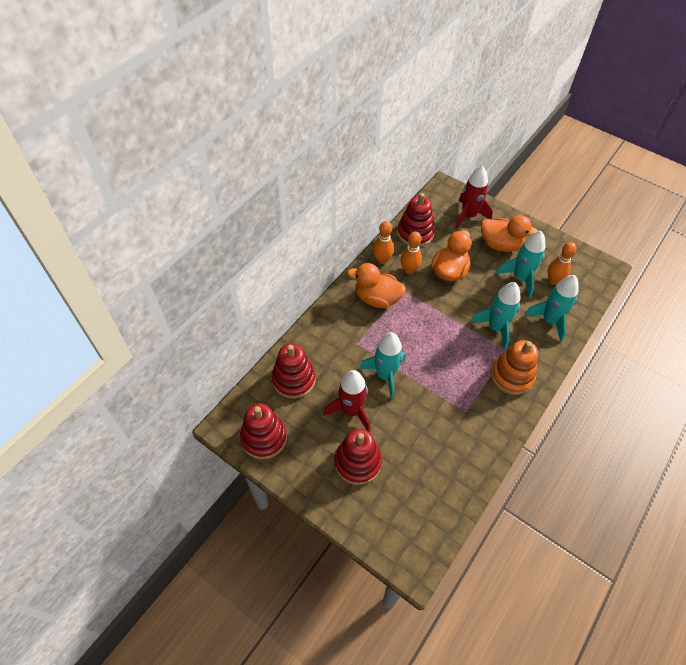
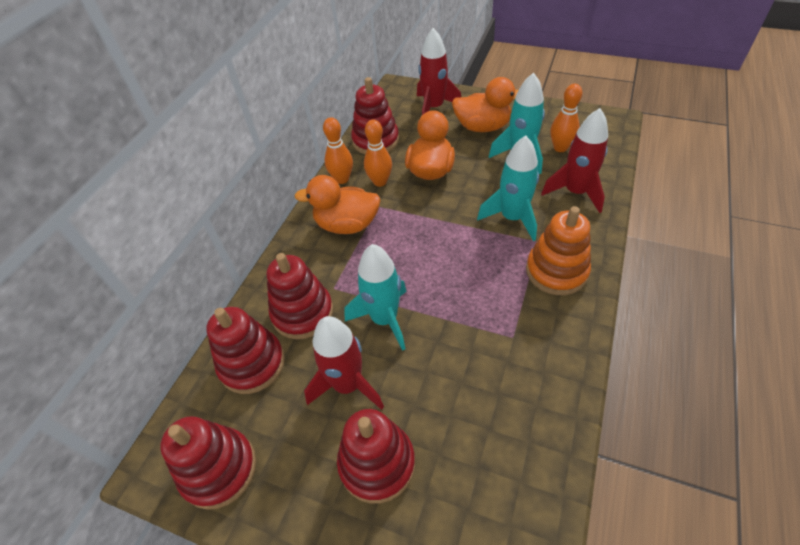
camera: 10 degrees left, 5 degrees down
(332, 355) = (302, 313): none -> red stacking toy
(549, 320) = (575, 192): turquoise rocket -> red rocket

